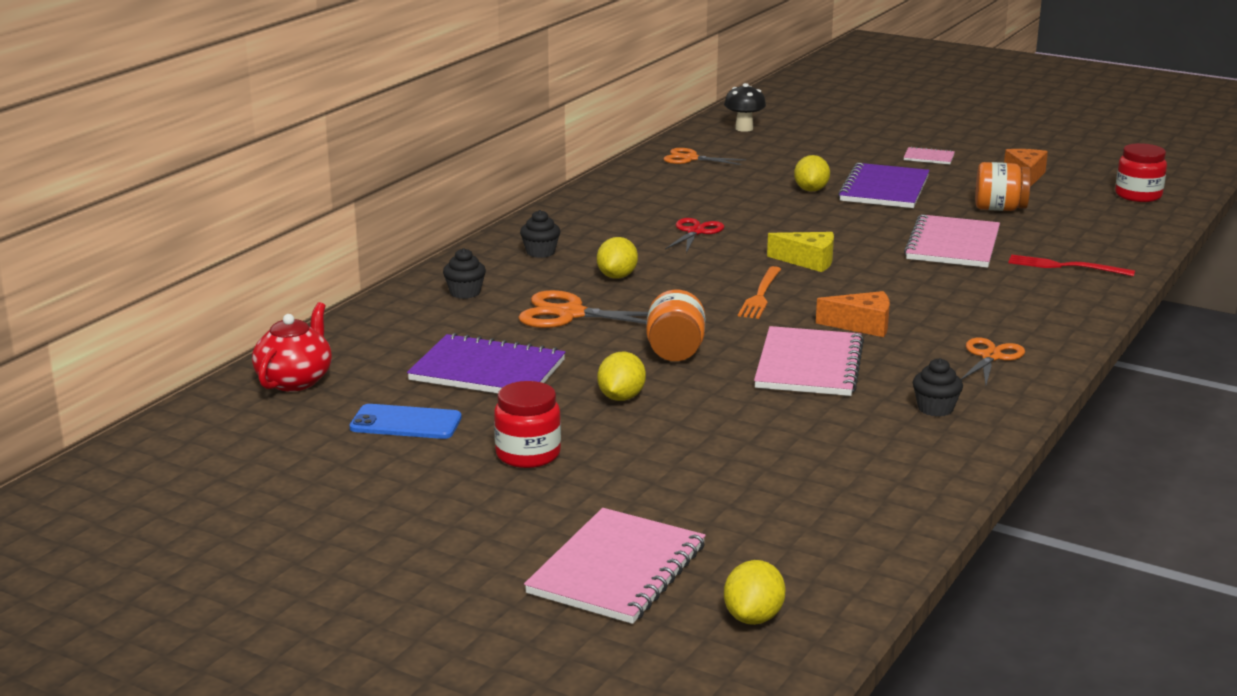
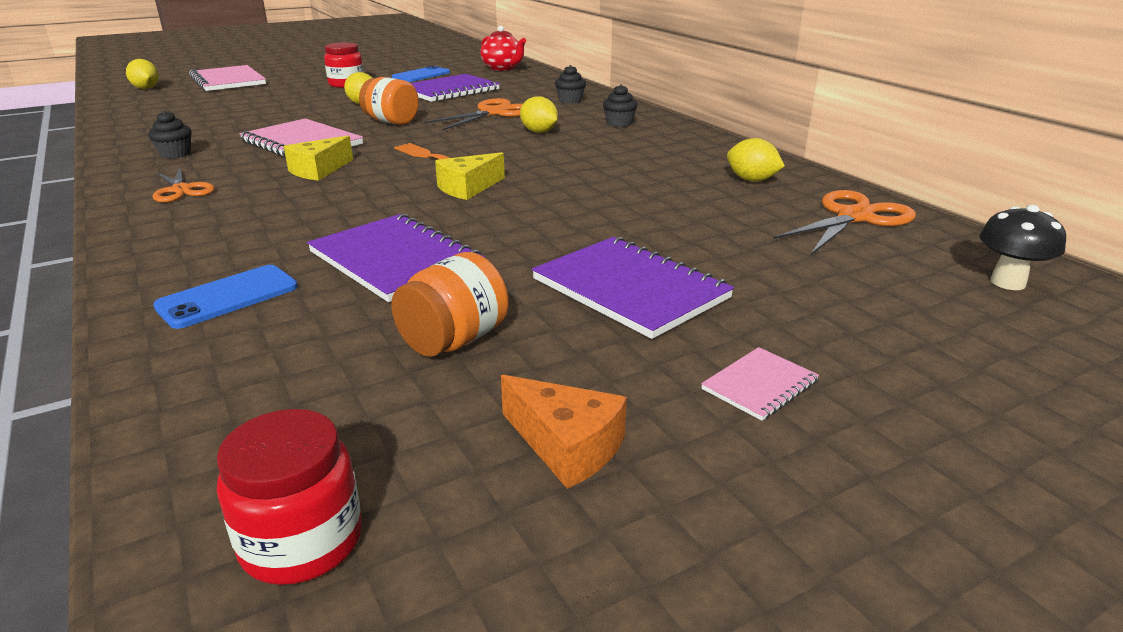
camera: 120 degrees right, 5 degrees up
(690, 158) = (854, 217): orange scissors -> orange scissors, size x1.51
(695, 232) = (601, 169): red scissors -> none
(811, 190) = (672, 245): yellow lemon -> yellow lemon (751, 180)
(862, 325) = (319, 170): orange cheese -> yellow cheese
(953, 245) = (395, 260): pink notebook -> purple notebook
(1066, 266) = (228, 297): red fork -> blue phone

